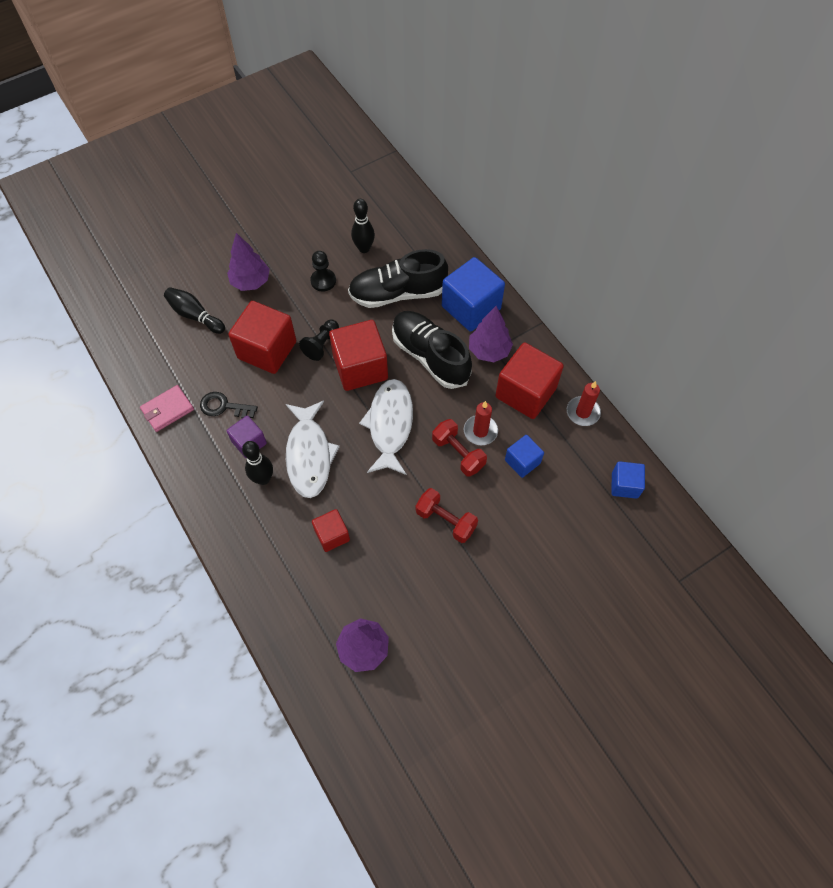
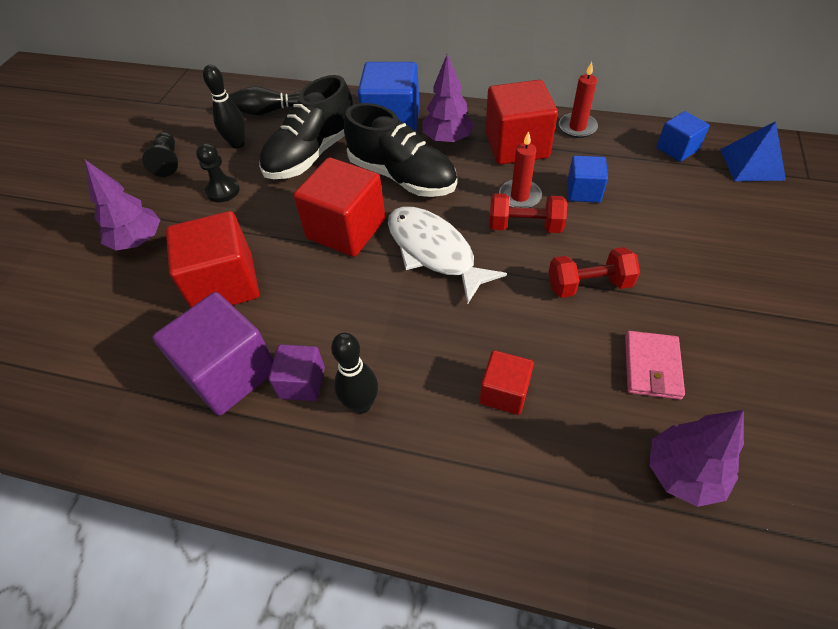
camera: 40 degrees left, 10 degrees down
(167, 410) = (155, 432): pink wallet -> pink wallet (652, 367)
(195, 315) = (96, 314): black bowling pin -> black bowling pin (270, 111)
(223, 406) = (229, 372): black key -> purple cube
(309, 455) = (385, 339): white fish -> none
(321, 344) = (282, 239): black pawn -> black pawn (167, 162)
(430, 356) = (402, 176): black shoe -> black shoe turned 150 degrees counterclockwise
(657, 539) = (751, 164): none -> blue pyramid

